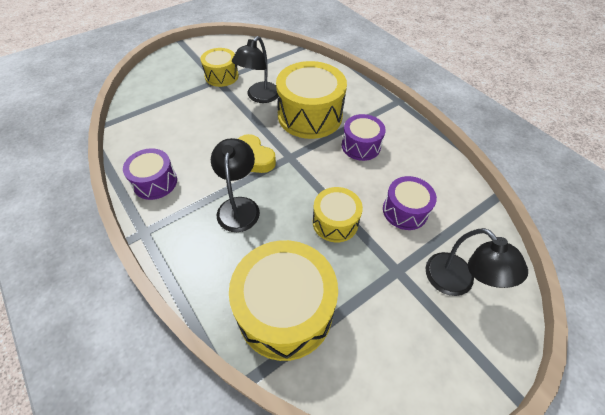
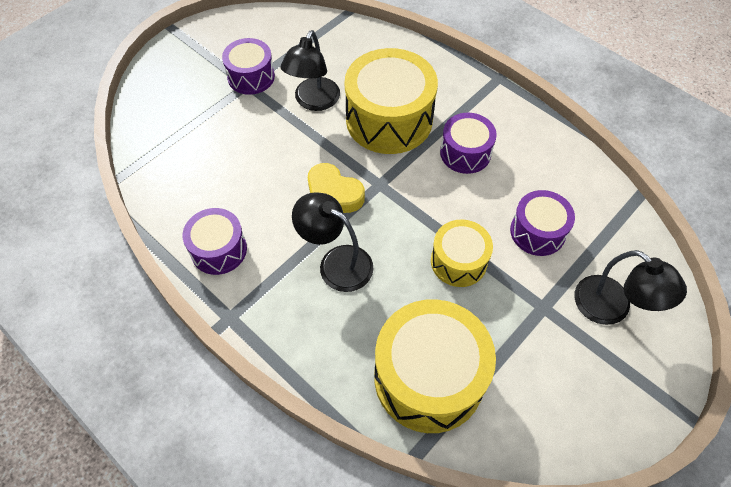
camera: 10 degrees left, 5 degrees up
(221, 76) = (251, 77): yellow drum -> purple drum
(239, 206) = (336, 262): black lamp -> black lamp turned 45 degrees counterclockwise

